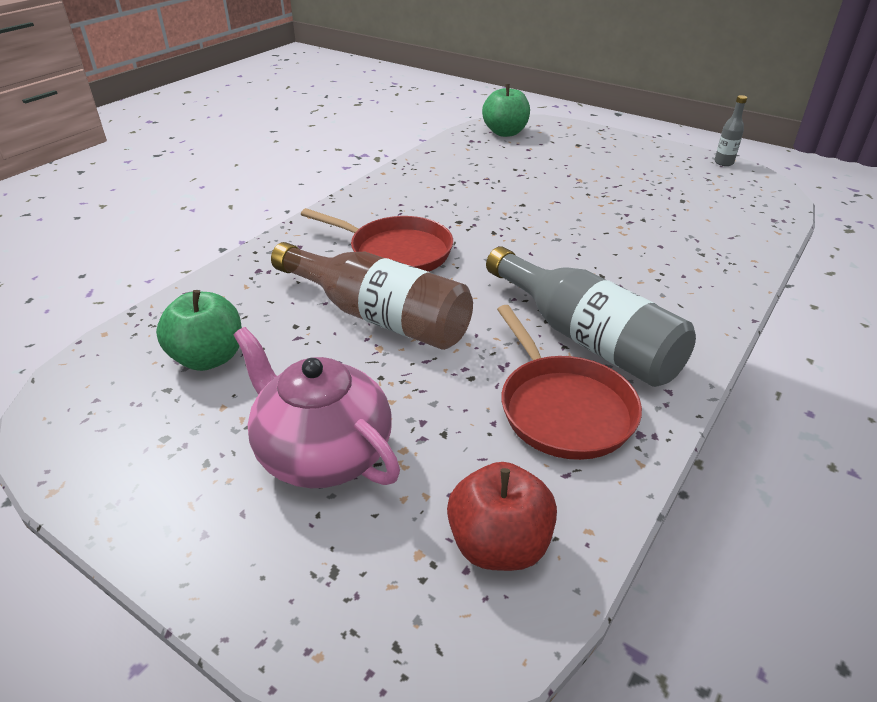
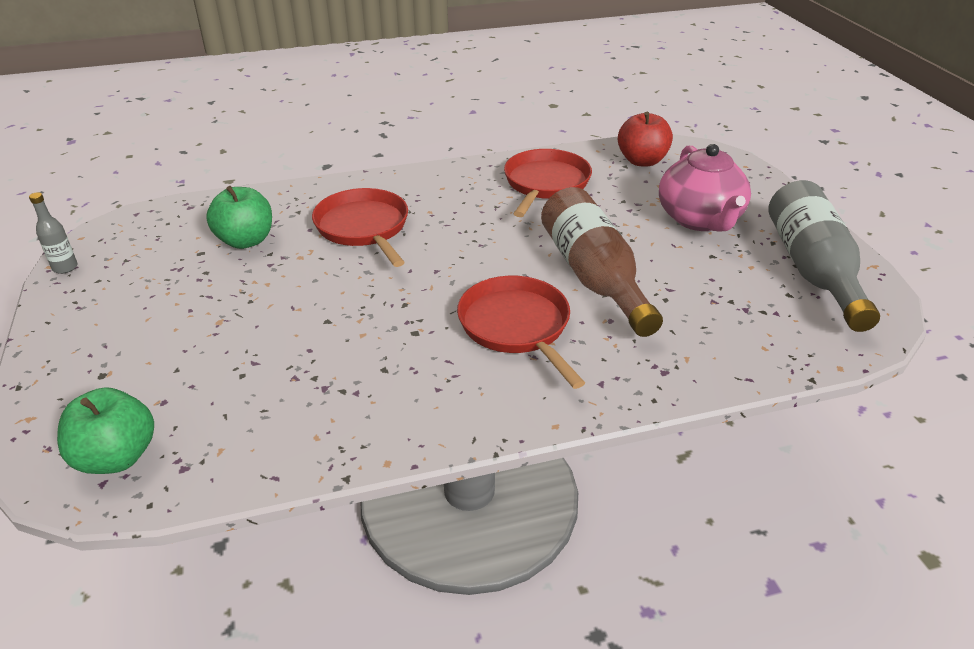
camera: 140 degrees left, 0 degrees up
(208, 358) = (749, 303): green apple -> green apple (246, 241)
(586, 338) = (476, 204): grey bottle -> grey bottle (813, 270)
(627, 266) = (363, 227): none -> red pan

